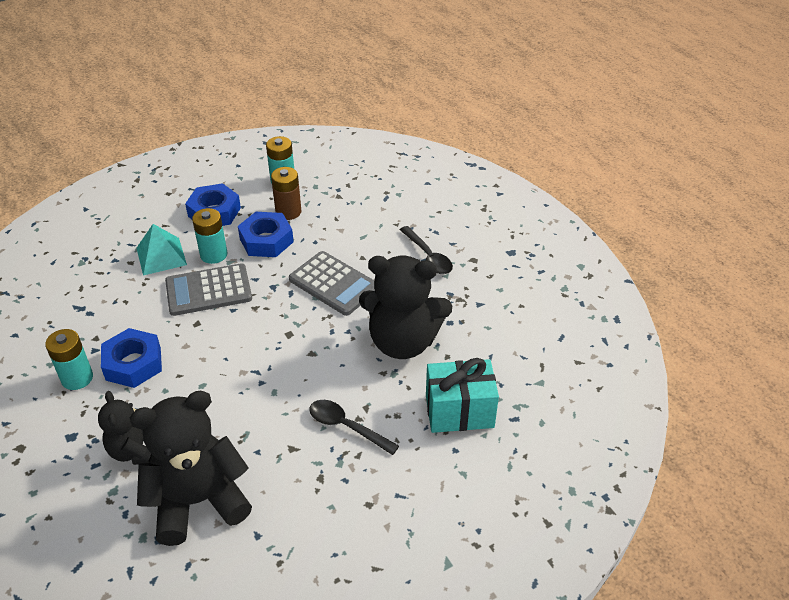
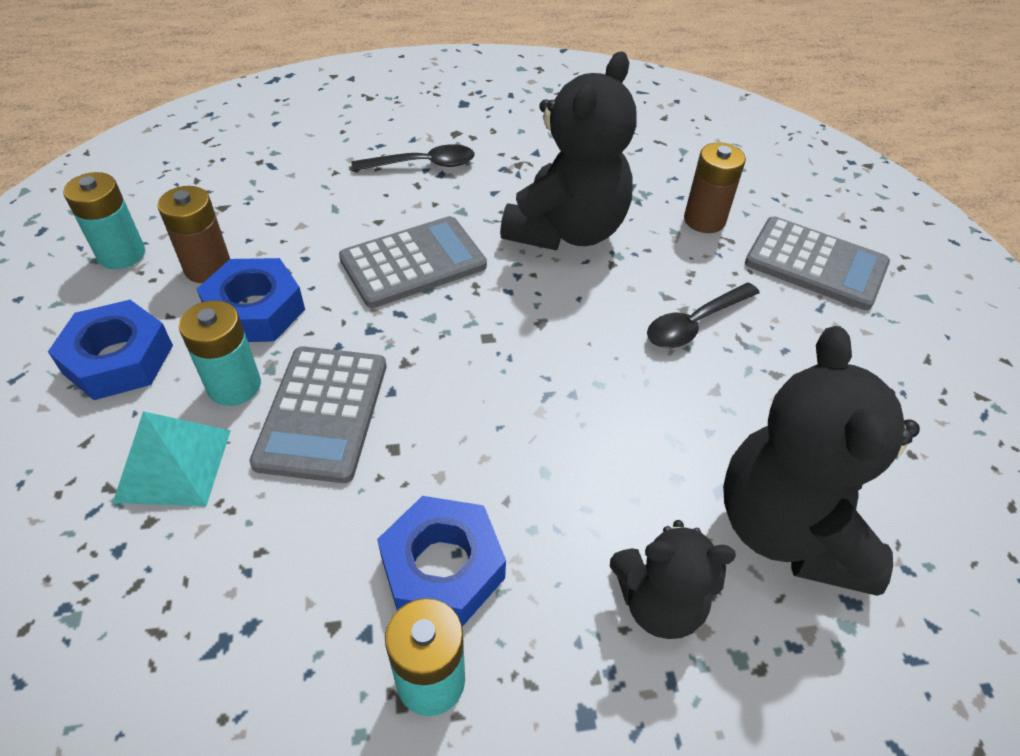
camera: 70 degrees left, 5 degrees up
(447, 486) = (815, 264): none -> grey calculator
(459, 411) = (704, 220): turquoise gift -> brown battery

